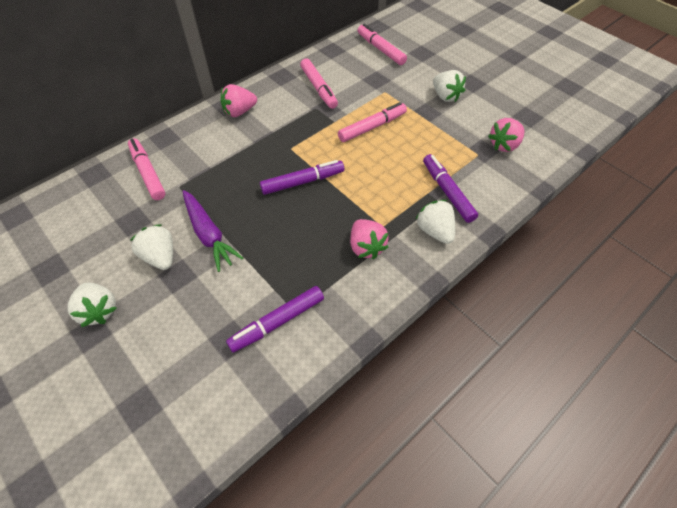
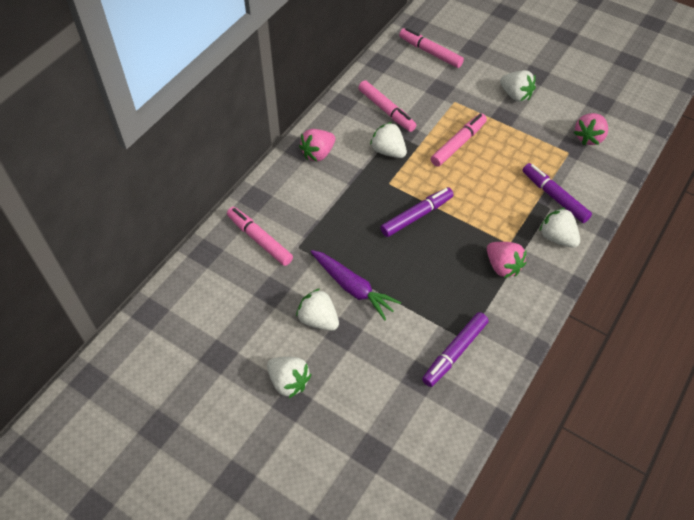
camera: 15 degrees left, 0 degrees up
(304, 121) = (388, 151): none -> white strawberry

